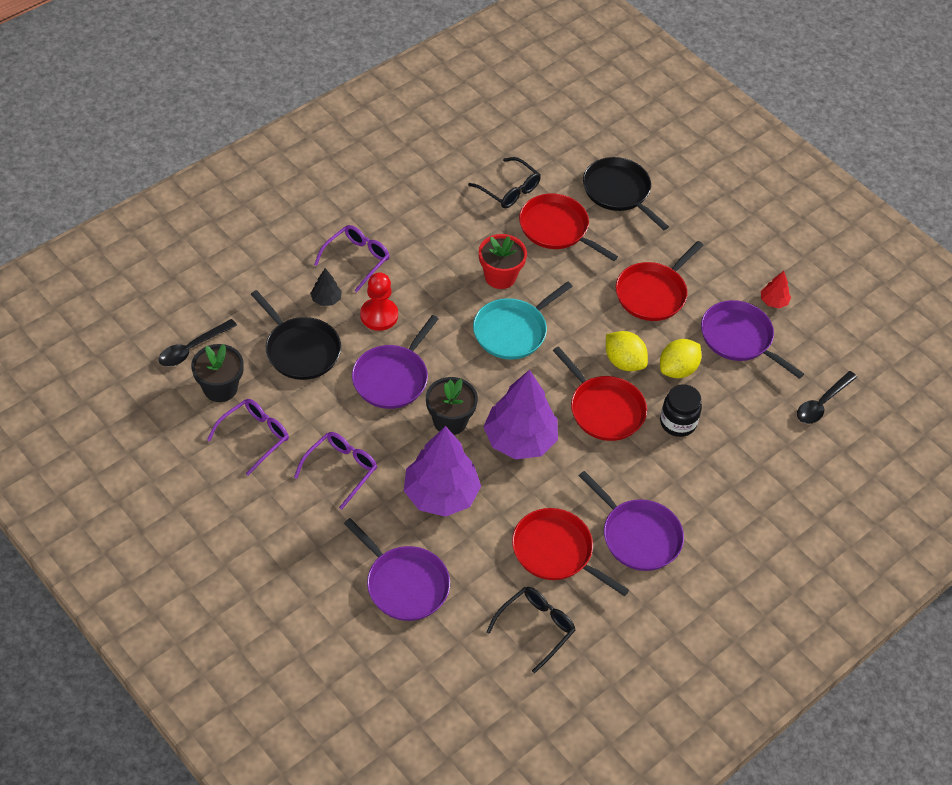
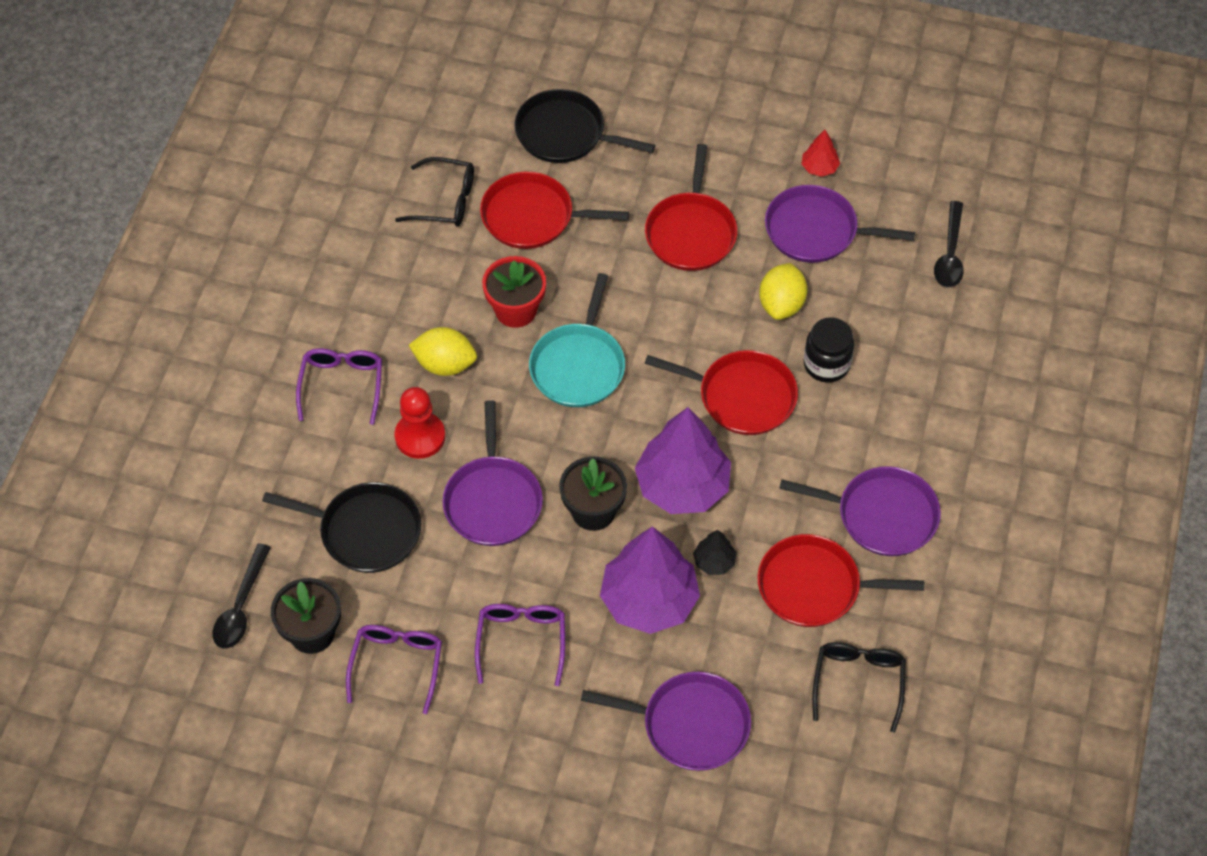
camera: 30 degrees left, 5 degrees up
(326, 299) = (346, 454): black tree -> black tree (714, 561)
(624, 362) = (721, 330): yellow lemon -> yellow lemon (445, 364)

